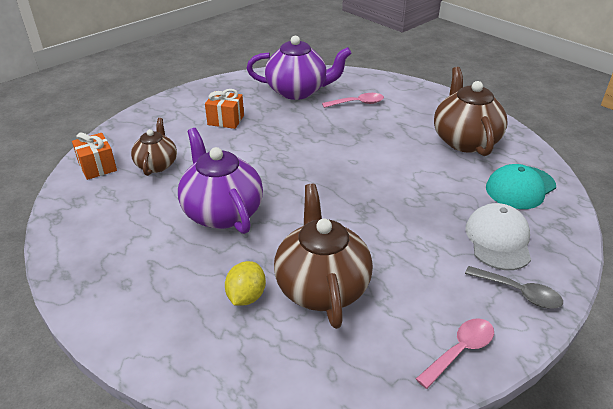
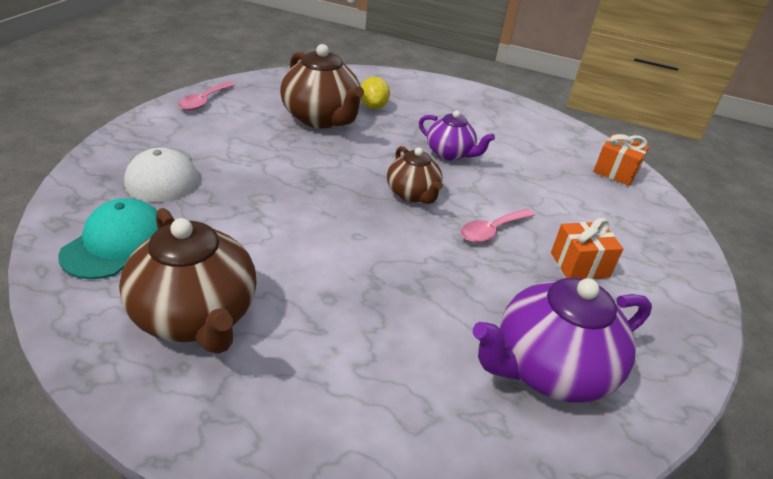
camera: 150 degrees right, 0 degrees up
(157, 164) = (567, 185): brown teapot -> brown teapot (413, 194)
(222, 212) = (450, 154): purple teapot -> purple teapot, size x0.60
(357, 103) = (420, 365): pink spoon -> pink spoon (492, 230)
(518, 292) = (150, 137): grey spoon -> none

